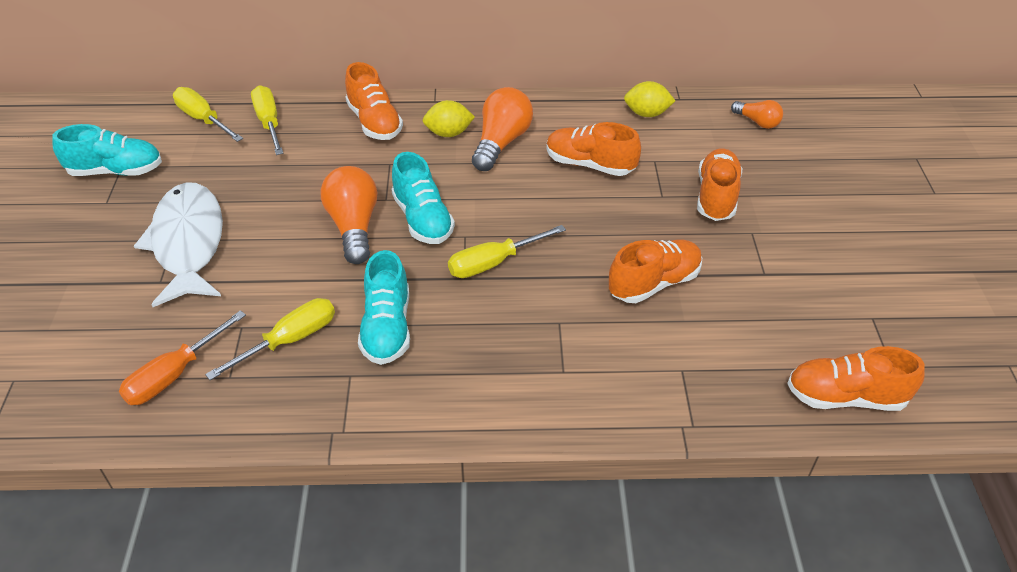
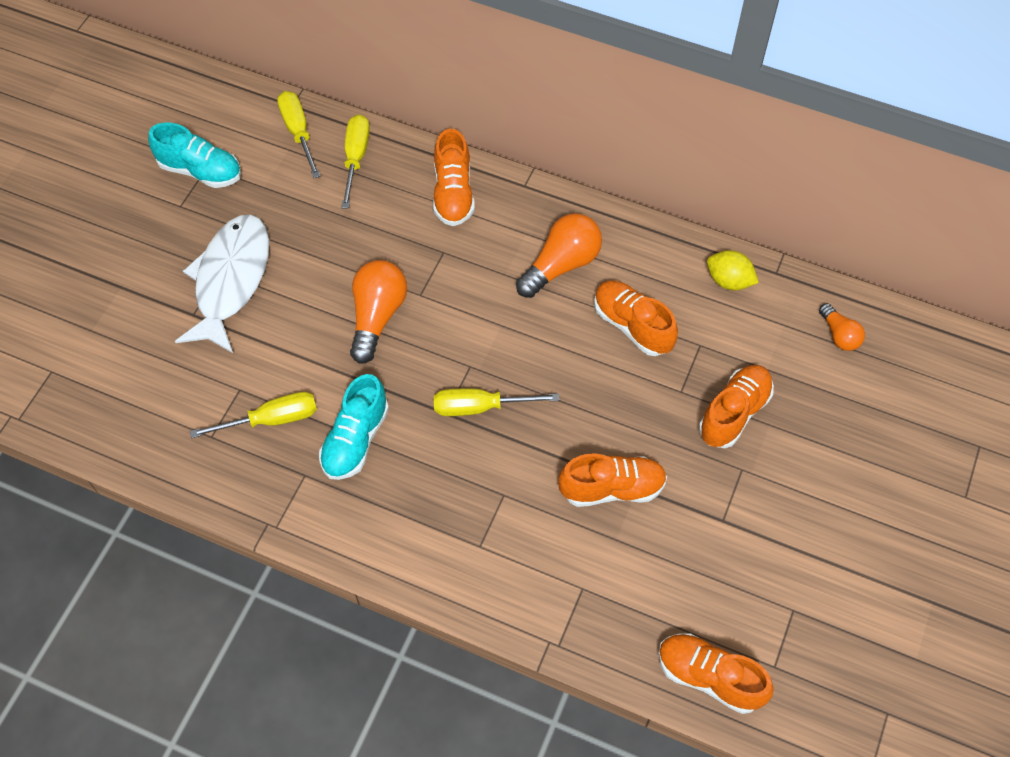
camera: 25 degrees right, 15 degrees up
(174, 375) = (170, 416): orange screwdriver -> none
(422, 219) = (441, 332): turquoise shoe -> none
(448, 133) = (517, 234): yellow lemon -> none

